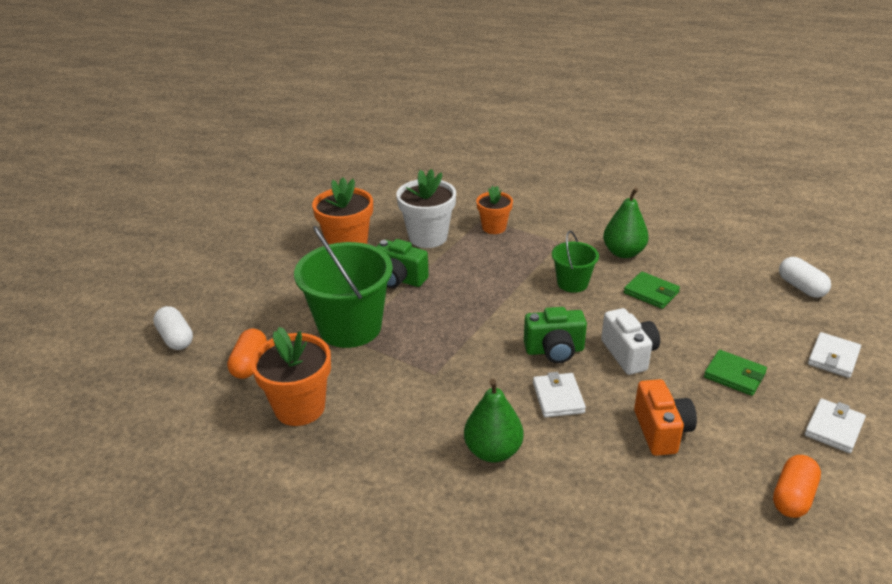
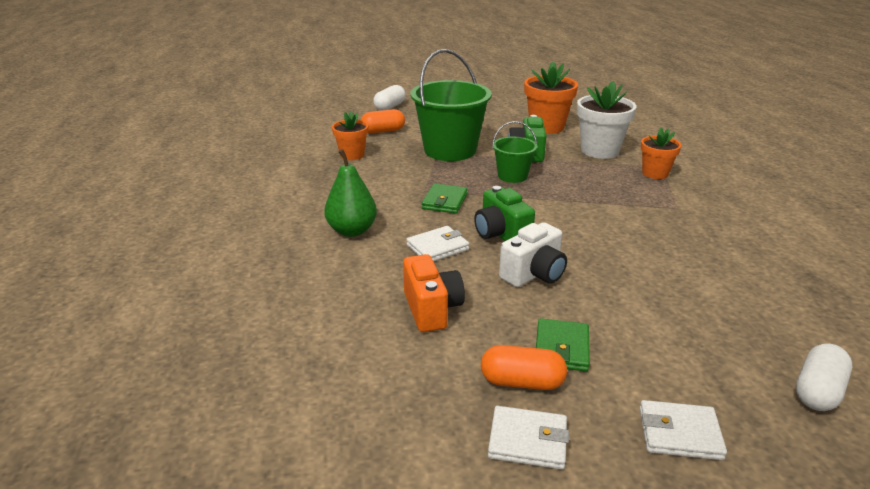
camera: 65 degrees right, 5 degrees down
(299, 407) = (352, 155): orange flower pot -> orange flower pot, size x0.63
(572, 283) = (615, 226): green bucket -> green bucket (512, 176)
(623, 252) = (709, 245): green pear -> none
(651, 293) = (655, 273): green wallet -> green wallet (444, 201)
(661, 431) = (432, 309): orange camera -> orange camera turned 75 degrees counterclockwise
(793, 497) = (385, 411): orange capsule -> orange capsule (522, 382)

